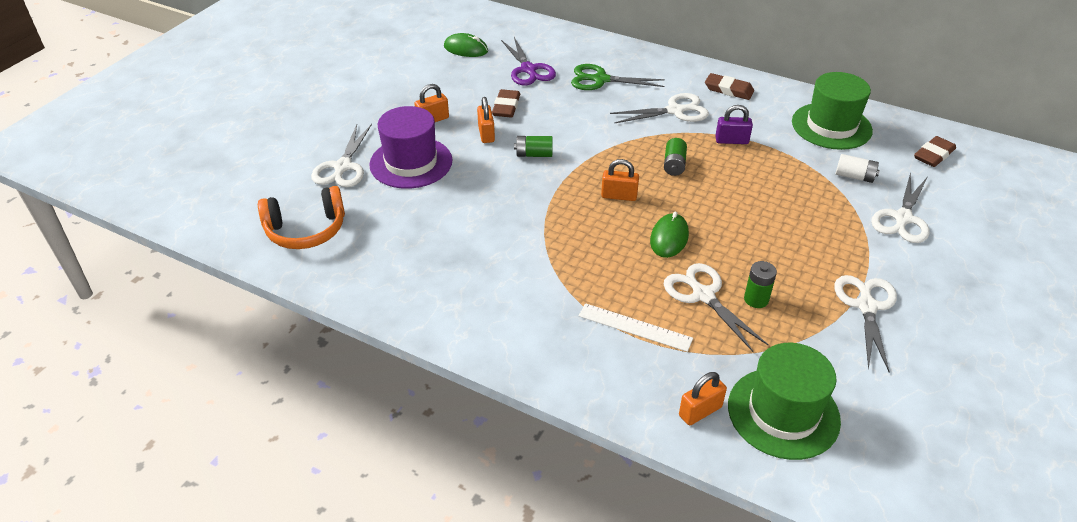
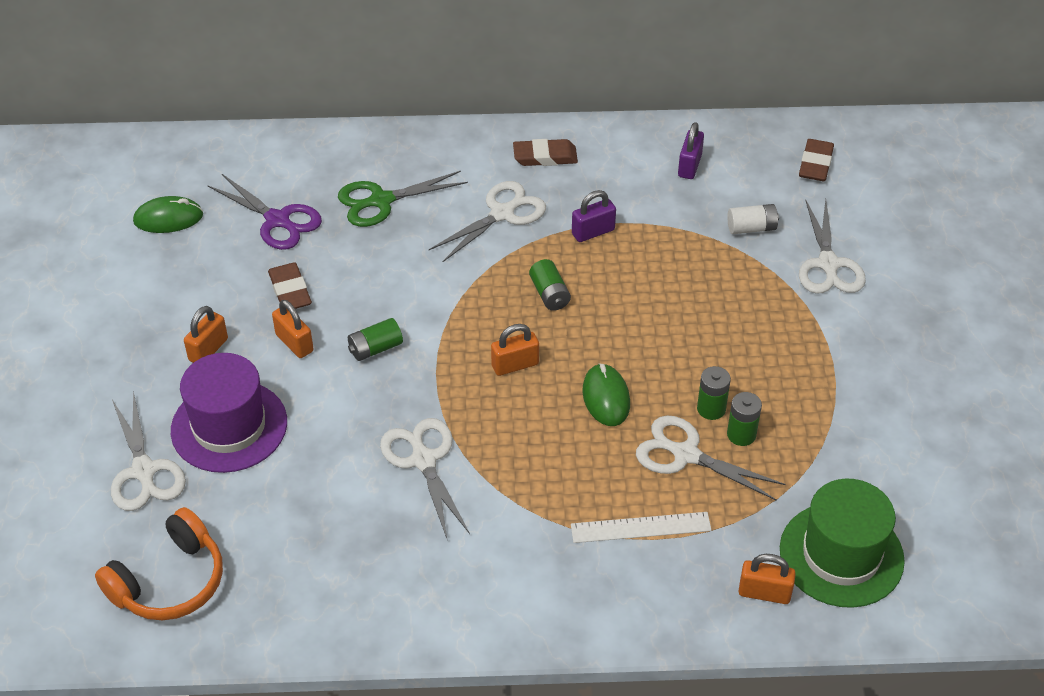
camera: 30 degrees left, 5 degrees up
(700, 411) = (764, 593): orange padlock -> orange padlock turned 75 degrees clockwise
(744, 274) = (711, 409): none -> green battery
(831, 126) = (689, 166): green hat -> purple padlock
(866, 306) = (851, 392): white scissors -> white scissors (424, 460)

